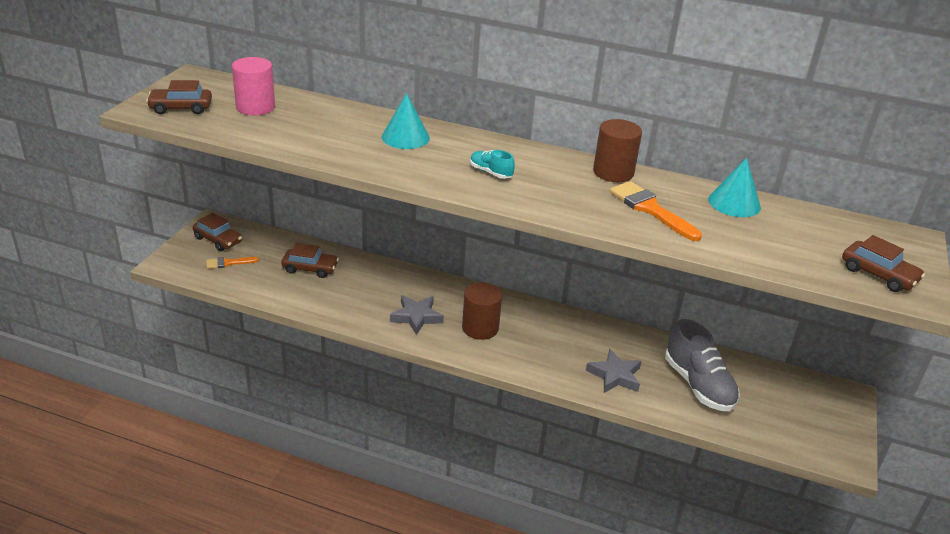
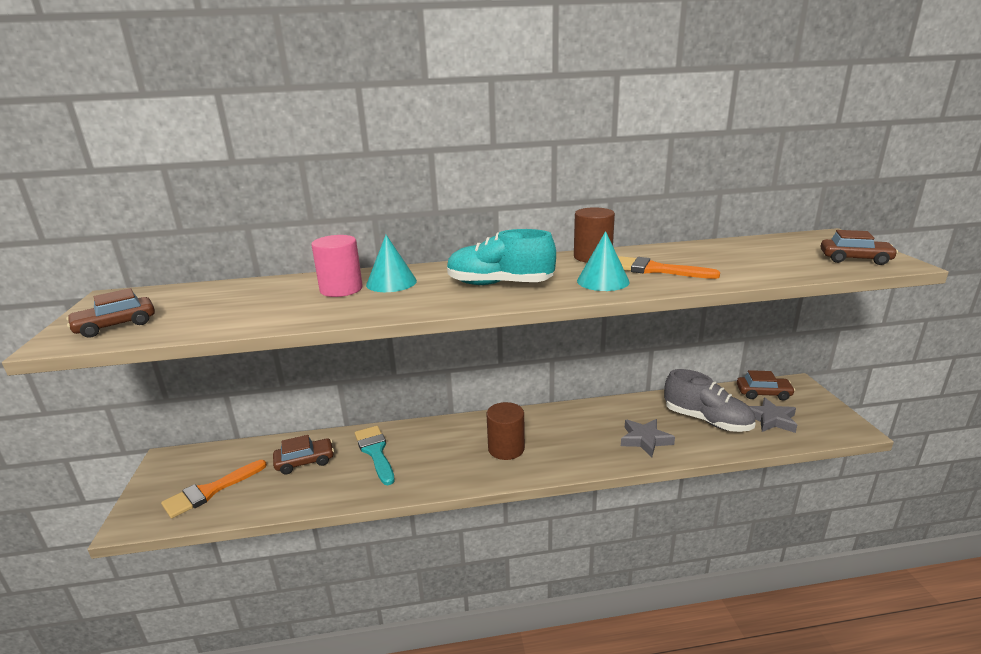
camera: 25 degrees left, 10 degrees down
(218, 240) = (183, 473): brown car -> brown car (763, 393)
(228, 263) = (210, 491): orange brush -> orange brush, size x1.72
(255, 107) = (208, 302): pink cylinder -> pink cylinder (341, 289)
(370, 284) = (375, 452): none -> turquoise brush
(416, 317) = (443, 463): grey star -> grey star (771, 419)
(490, 172) = (499, 284): turquoise shoe -> turquoise shoe, size x2.06
(734, 203) = (701, 249): turquoise cone -> turquoise cone (603, 281)

